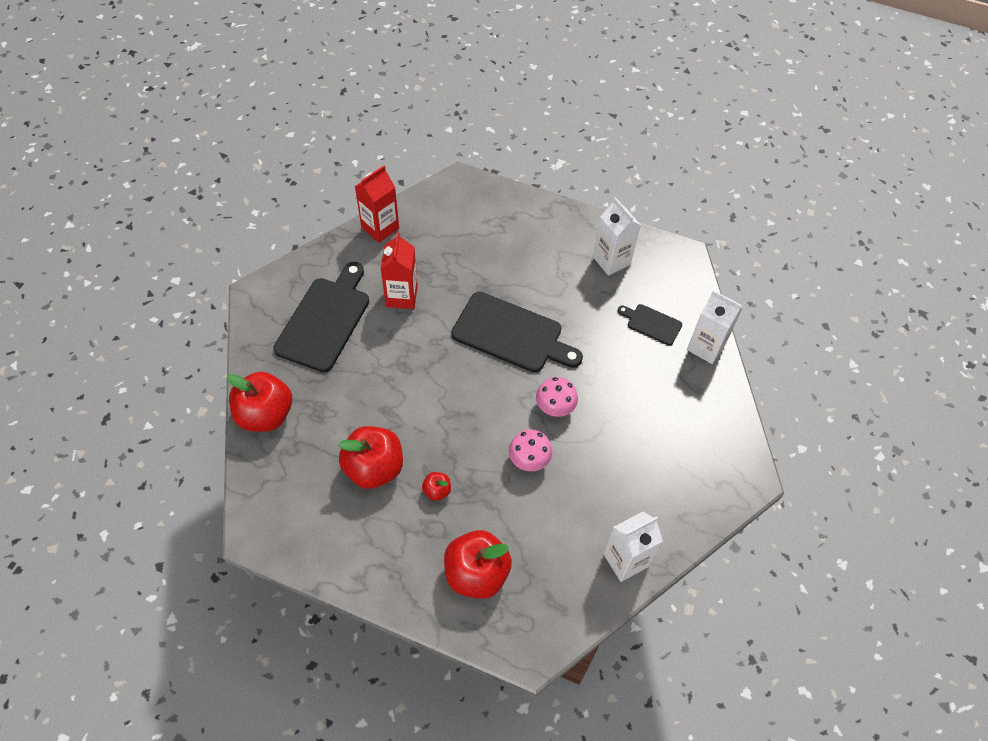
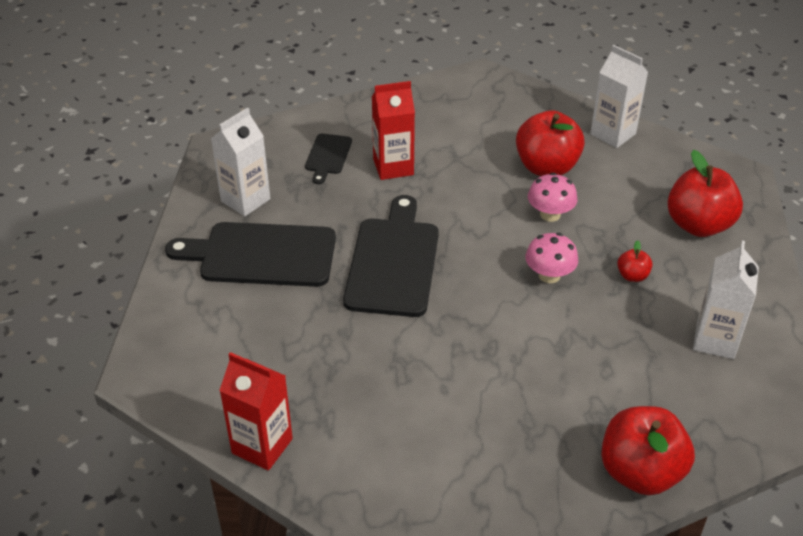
camera: 105 degrees left, 15 degrees down
(325, 320) = (458, 457): black cutting board -> black cutting board (261, 254)
(374, 468) = (641, 336): red apple -> red apple (546, 167)
(401, 296) = (380, 383): red carton -> red carton (393, 167)
(555, 407) = (474, 208): pink mushroom -> pink mushroom (549, 275)
(706, 347) = (342, 116): white carton -> white carton (715, 340)

